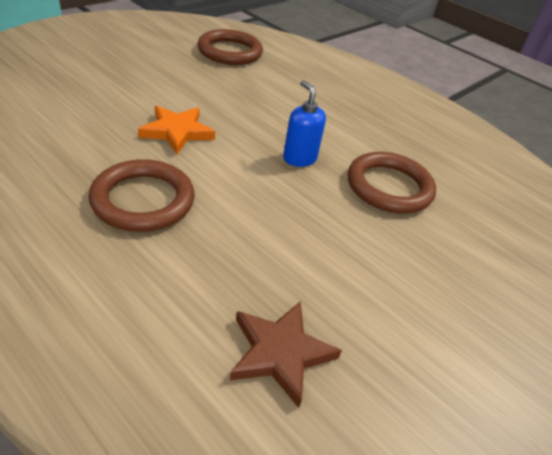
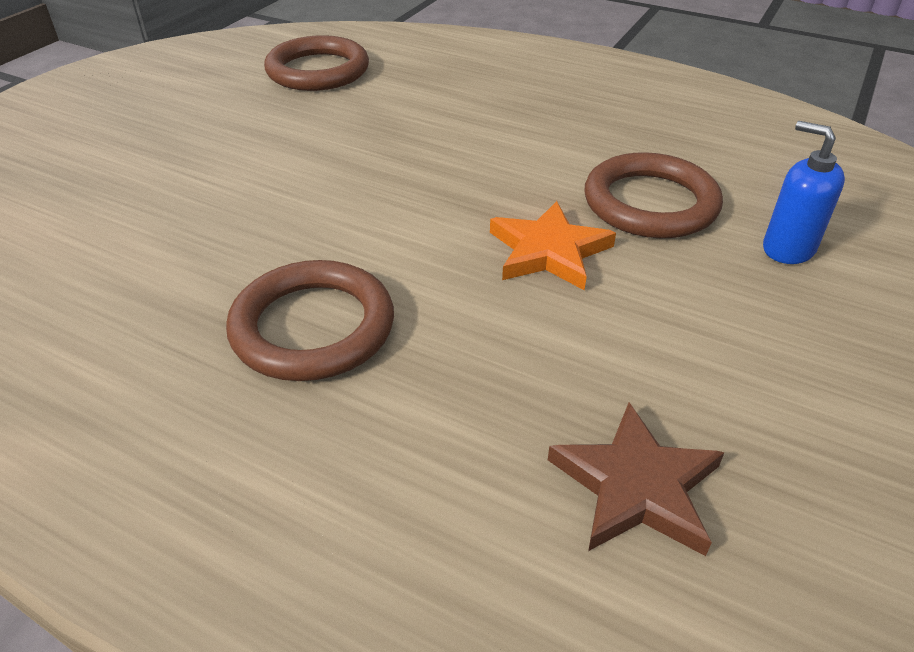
camera: 10 degrees left, 0 degrees up
(177, 132) = (306, 210): orange star -> orange star (549, 251)
(299, 158) = (505, 199): blue soap dispenser -> blue soap dispenser (787, 249)

